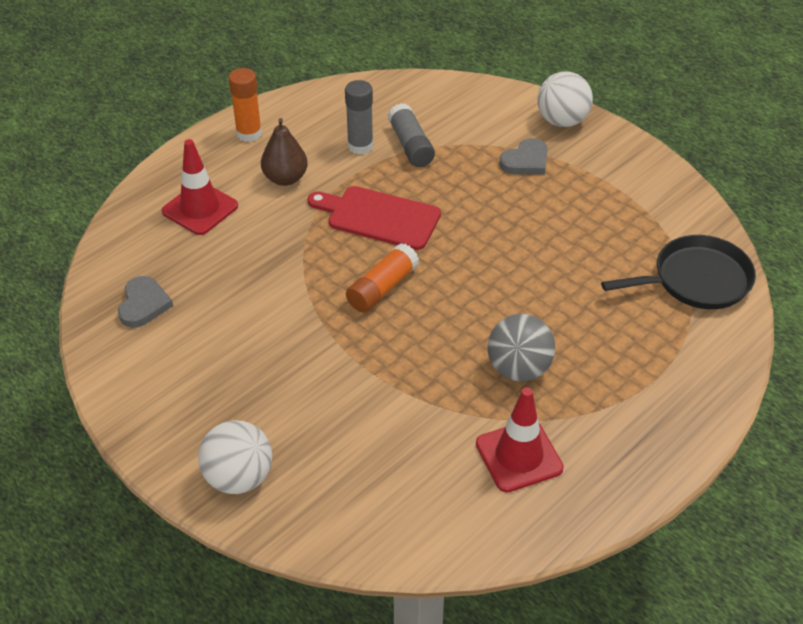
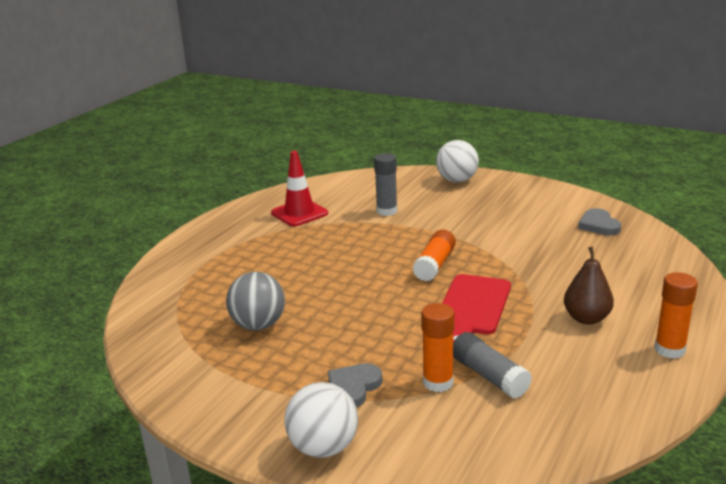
camera: 165 degrees right, 20 degrees down
(200, 209) = (633, 281): red traffic cone -> none
(360, 146) = (542, 363): grey glue stick -> grey glue stick (386, 211)
(379, 217) = (472, 307): red cutting board -> red cutting board turned 105 degrees clockwise
(455, 149) = (438, 382): none -> orange glue stick
(518, 369) = (311, 245): grey ball -> grey ball (258, 325)
(696, 280) = (170, 320): black pan -> none

